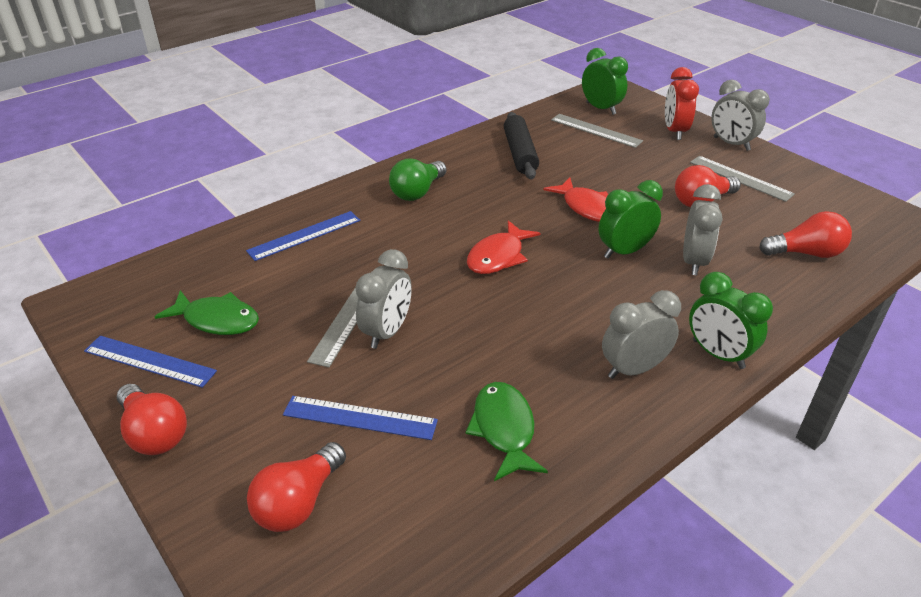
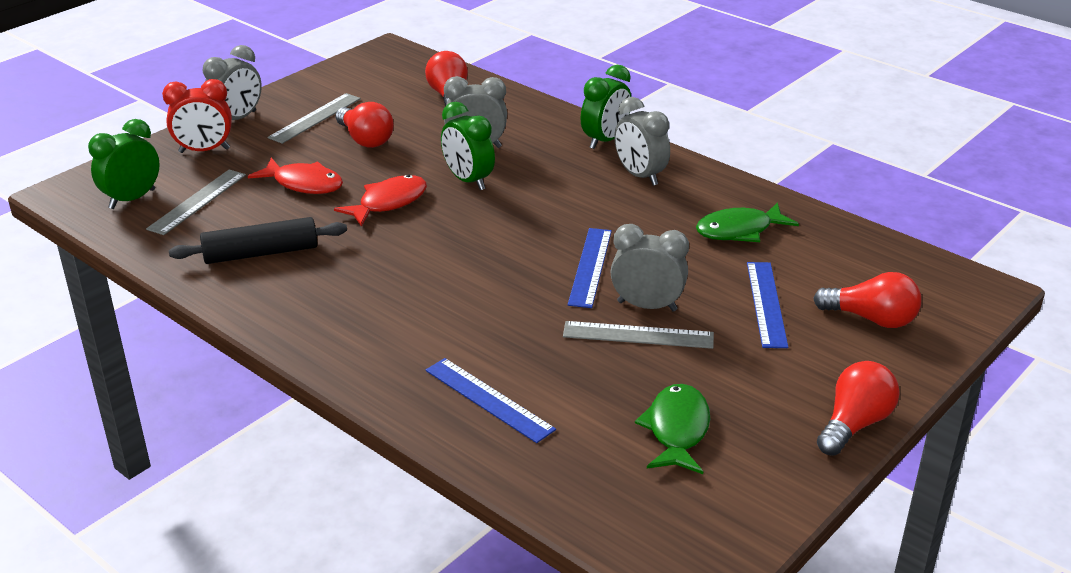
camera: 100 degrees left, 5 degrees down
(150, 361) = (764, 462): blue ruler -> blue ruler (590, 267)
(417, 192) = (368, 323): green light bulb -> none
(498, 256) = (496, 252): red fish -> red fish (304, 184)

